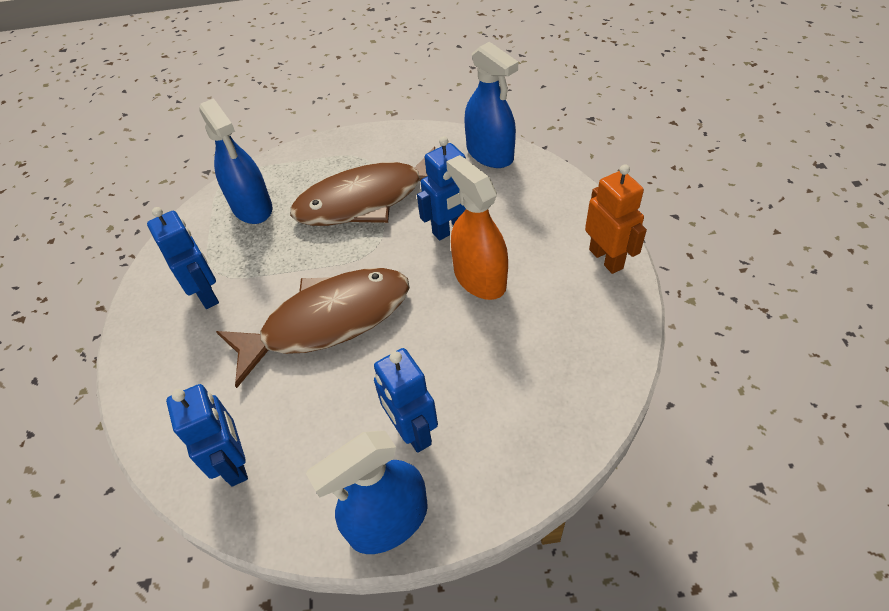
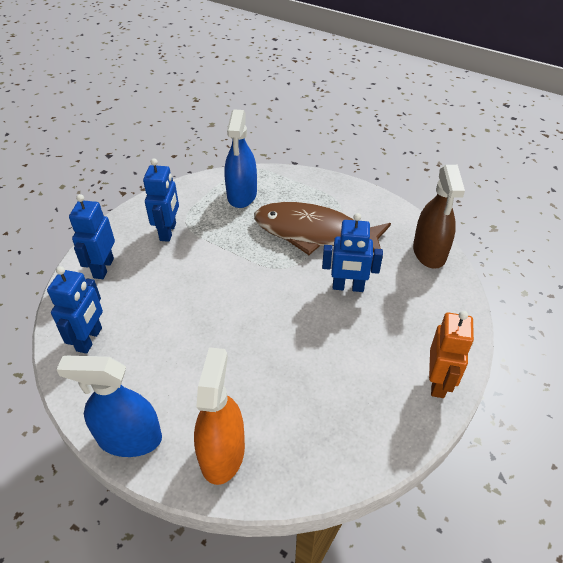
camera: 35 degrees right, 5 degrees down
(328, 321) = (215, 294): brown fish -> none
(412, 431) = (194, 397): blue robot -> blue robot (103, 268)
(479, 278) = (333, 332): orange spray bottle -> orange spray bottle (222, 453)
(490, 154) = (429, 252): blue spray bottle -> brown spray bottle

